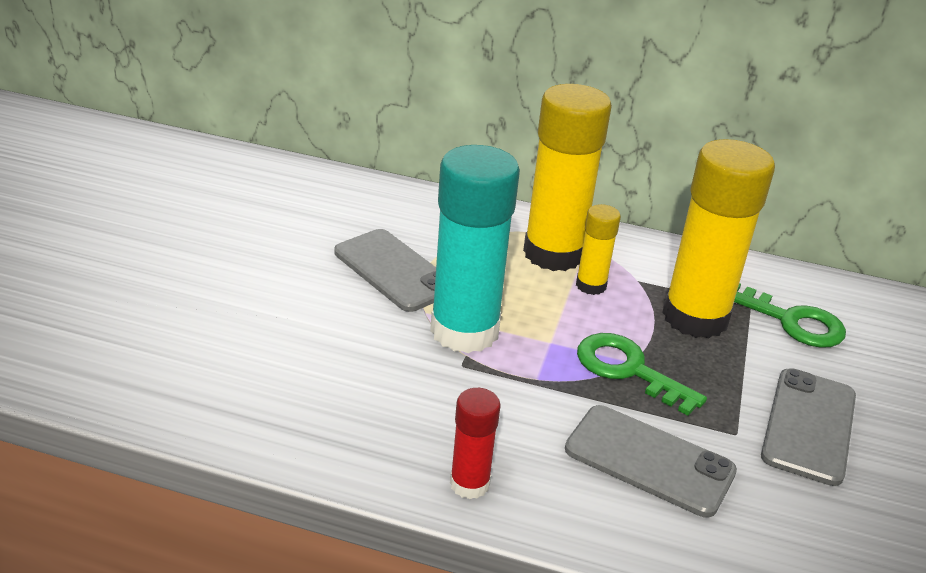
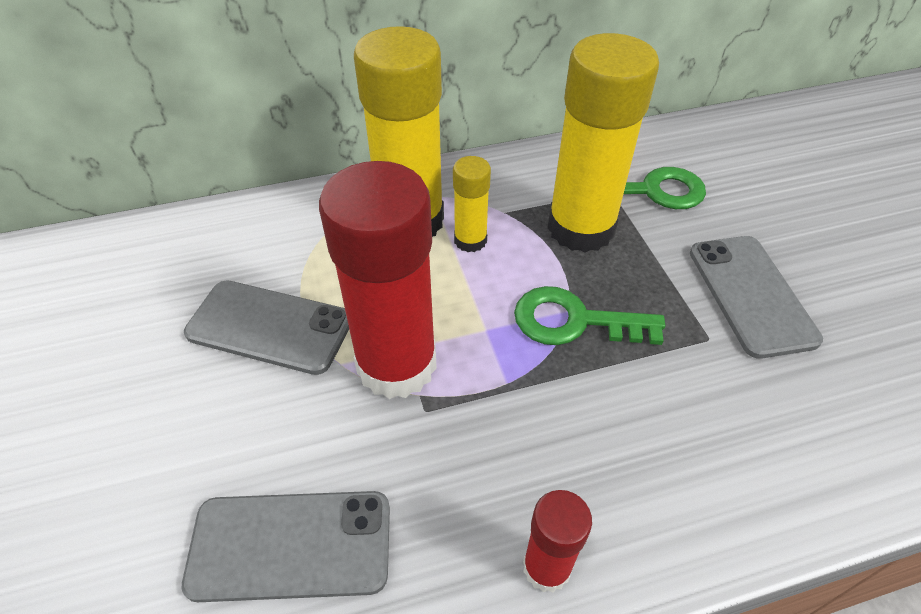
camera: 30 degrees left, 15 degrees up
(464, 331) = (396, 364): turquoise glue stick -> red glue stick
(649, 460) = (671, 419): grey phone -> grey phone (291, 545)

